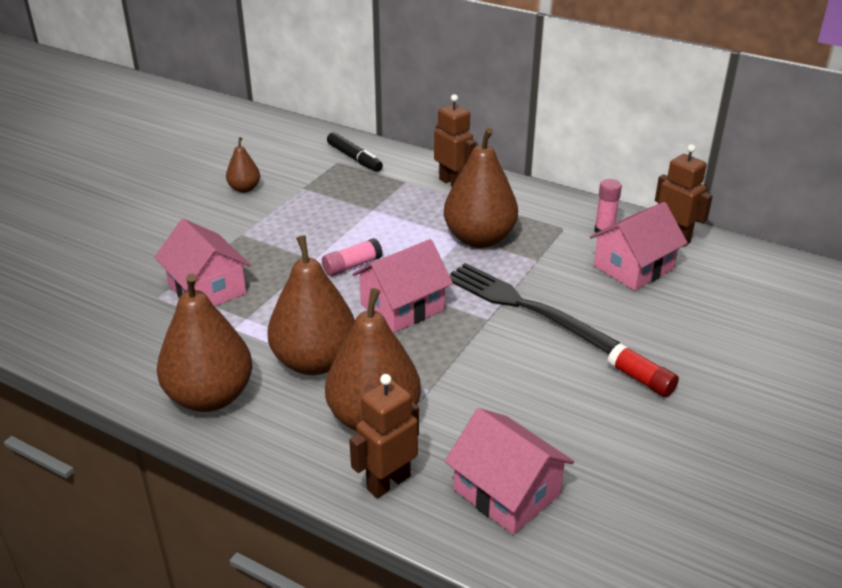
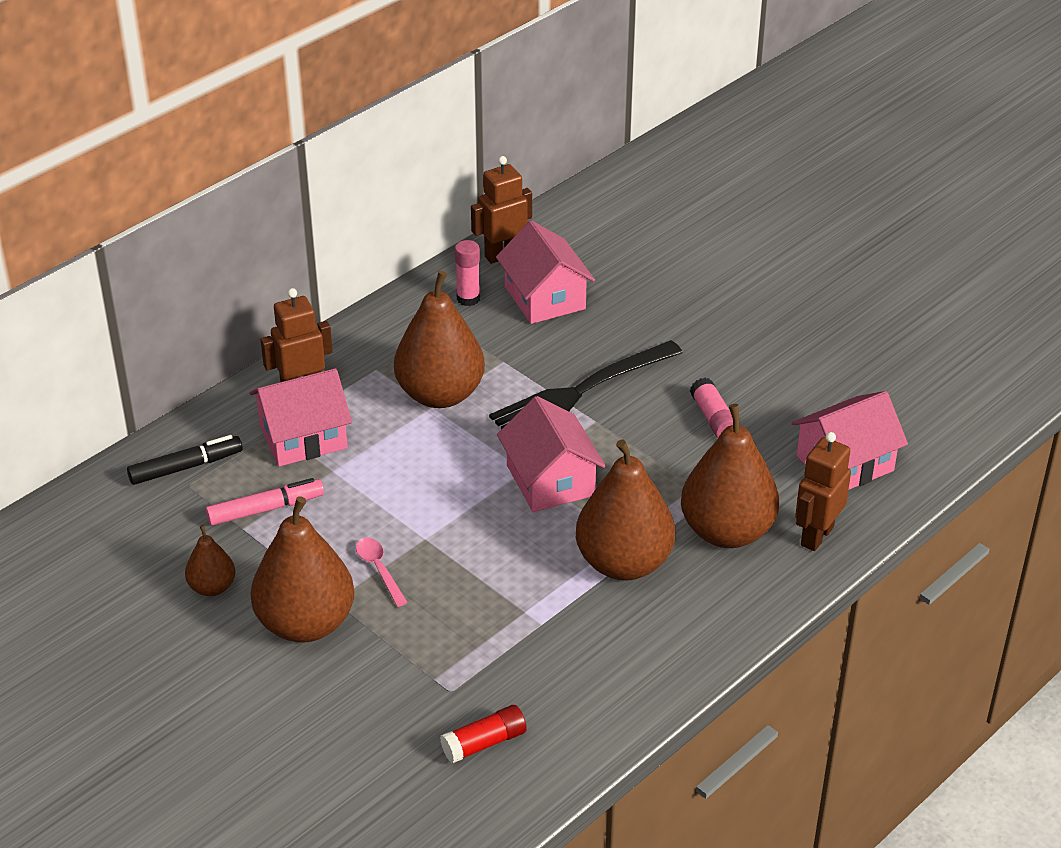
camera: 75 degrees left, 5 degrees up
(207, 289) = (449, 643): pink house -> pink house (303, 437)
(210, 397) = (657, 653): brown pear -> brown pear (306, 623)
(276, 246) = (379, 569): none -> pink spoon
(324, 193) = (265, 509): none -> pink marker
(352, 266) = (452, 508): pink glue stick -> pink glue stick (713, 418)
(388, 482) = (816, 536): brown robot -> brown robot turned 60 degrees clockwise
(641, 379) = (722, 344): red glue stick -> red glue stick (484, 743)

